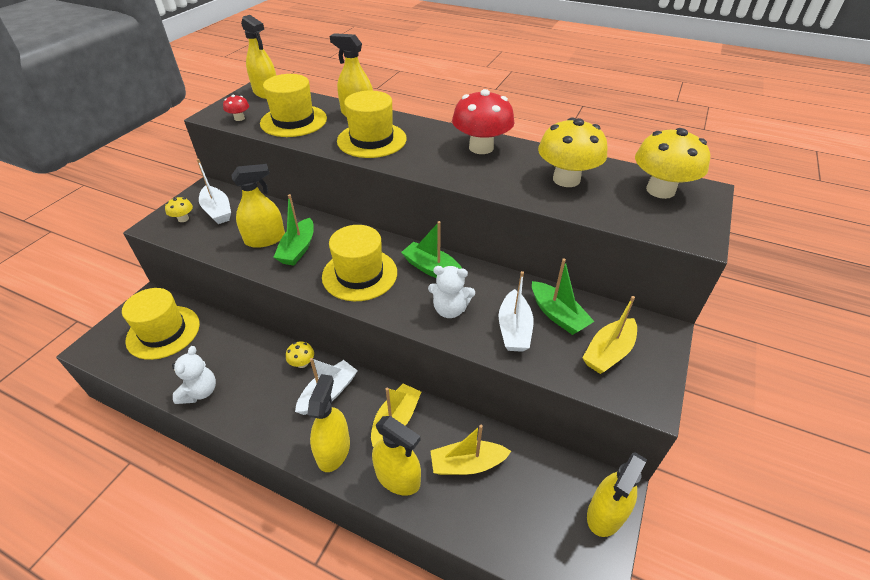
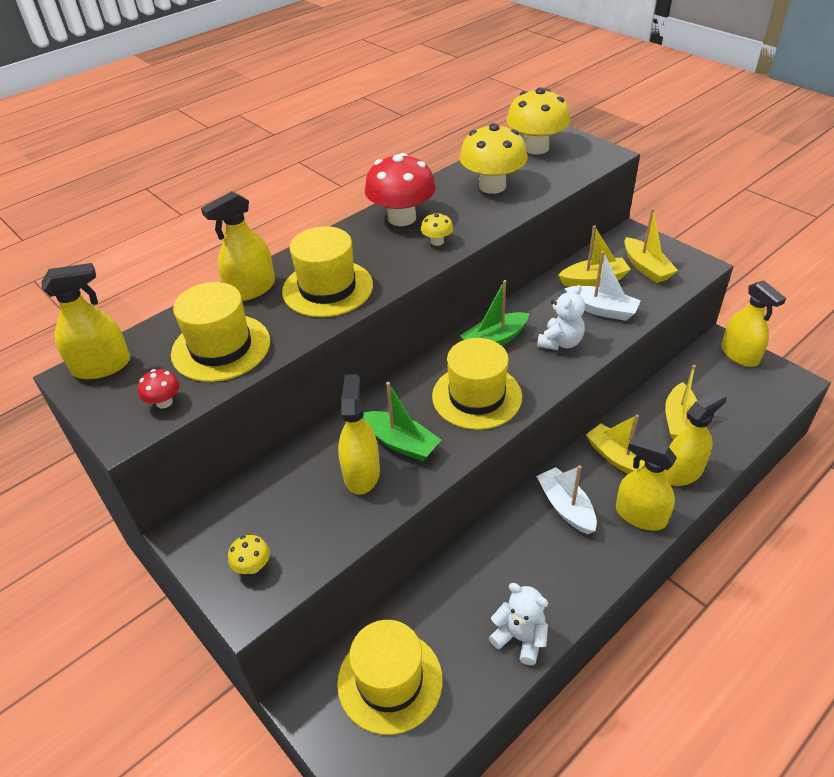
camera: 65 degrees left, 0 degrees up
(217, 211) = (260, 521): white boat -> none
(302, 363) = (513, 524): yellow mushroom -> yellow mushroom (437, 241)
(558, 315) = (594, 280): green boat -> yellow boat

